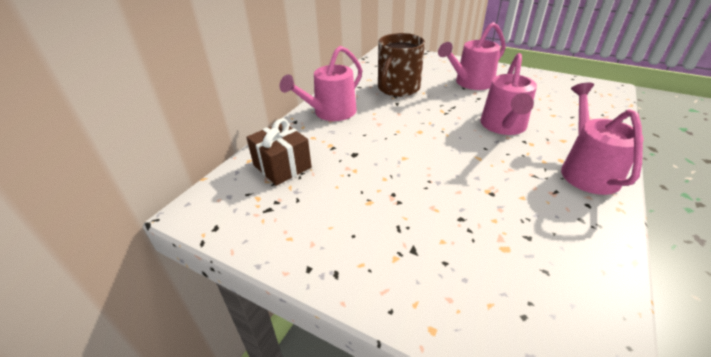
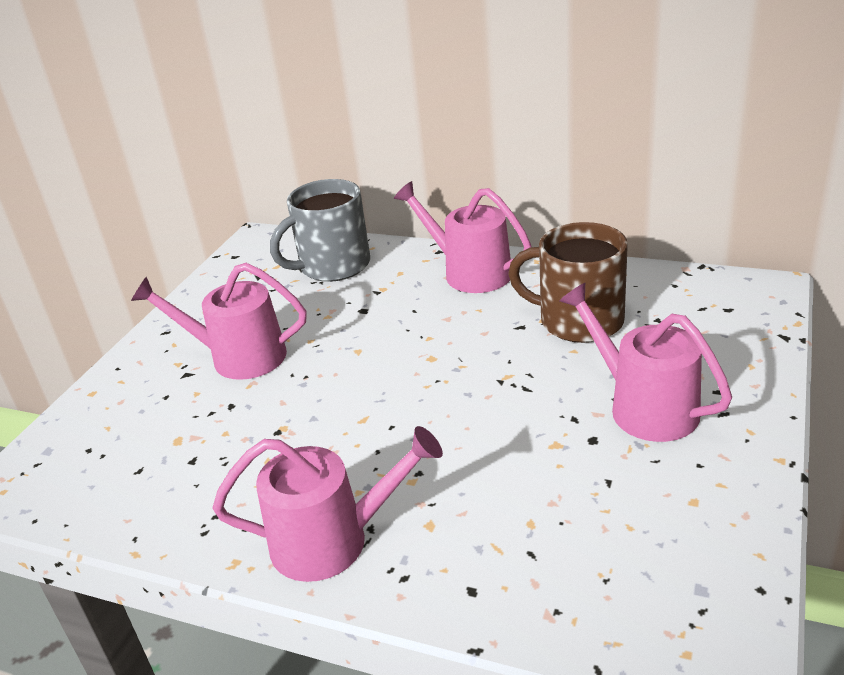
camera: 85 degrees right, 5 degrees down
(282, 166) = (333, 266): brown gift -> grey mug
(503, 126) = (466, 449): pink watering can -> pink watering can (239, 357)

